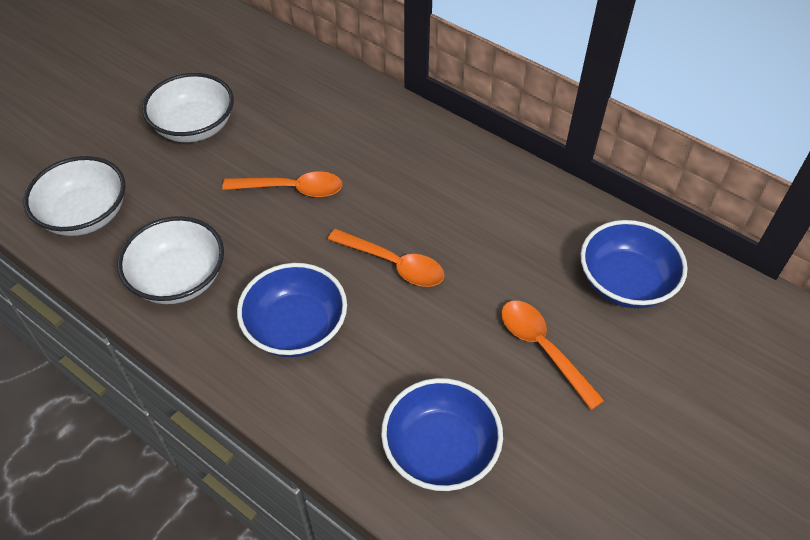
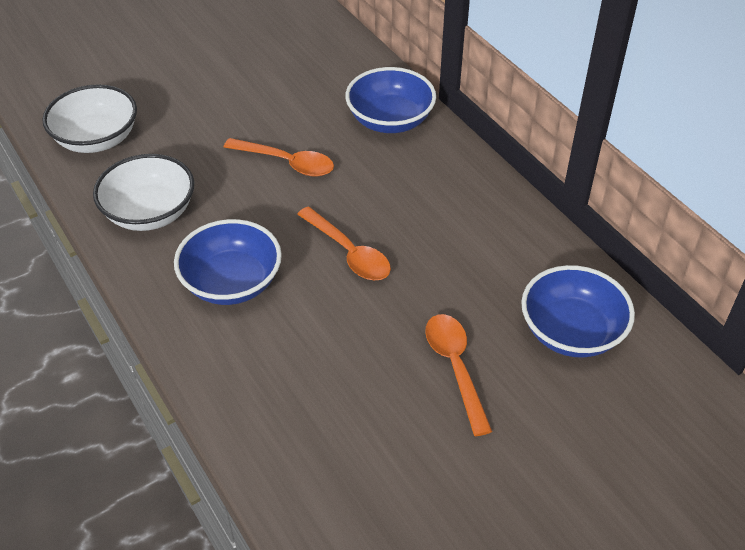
camera: 20 degrees right, 5 degrees down
(194, 127) = (225, 88): white bowl -> none
(440, 450) = (311, 426): blue bowl -> blue bowl (390, 120)

